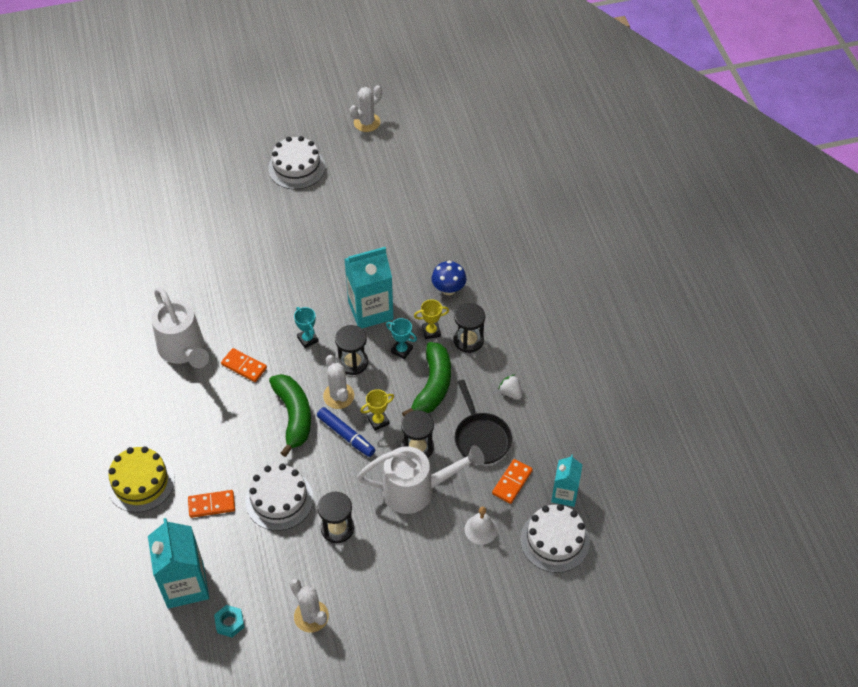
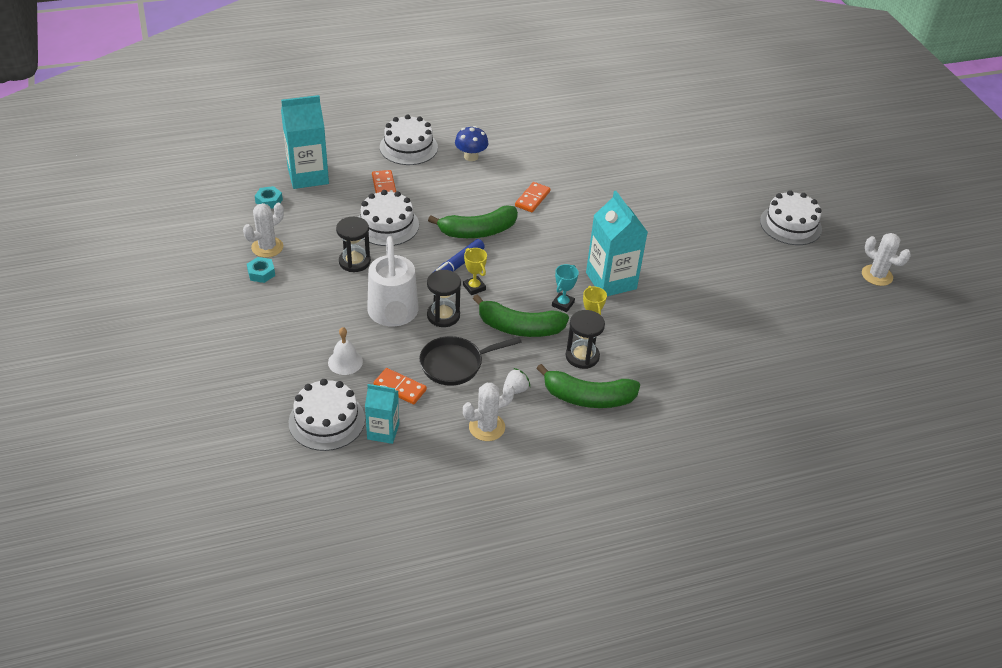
camera: 85 degrees right, 10 degrees down
(140, 482) = (408, 147): yellow cake -> white cake
(184, 350) = (547, 163): white watering can -> none
(307, 339) = (568, 238): turquoise trophy -> none
(338, 396) = (502, 260): white cactus -> white cactus (487, 427)
(353, 362) = (544, 269): black hourglass -> none
(353, 618) = (261, 273): none -> turquoise nut
(448, 289) = (650, 341): blue mushroom -> blue mushroom (471, 156)
(517, 340) = (588, 397): none -> green banana

